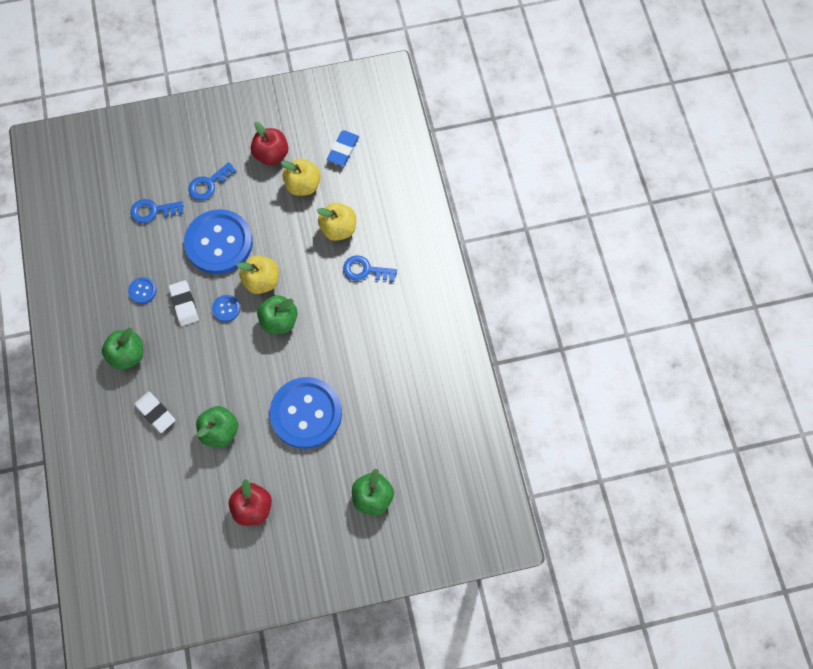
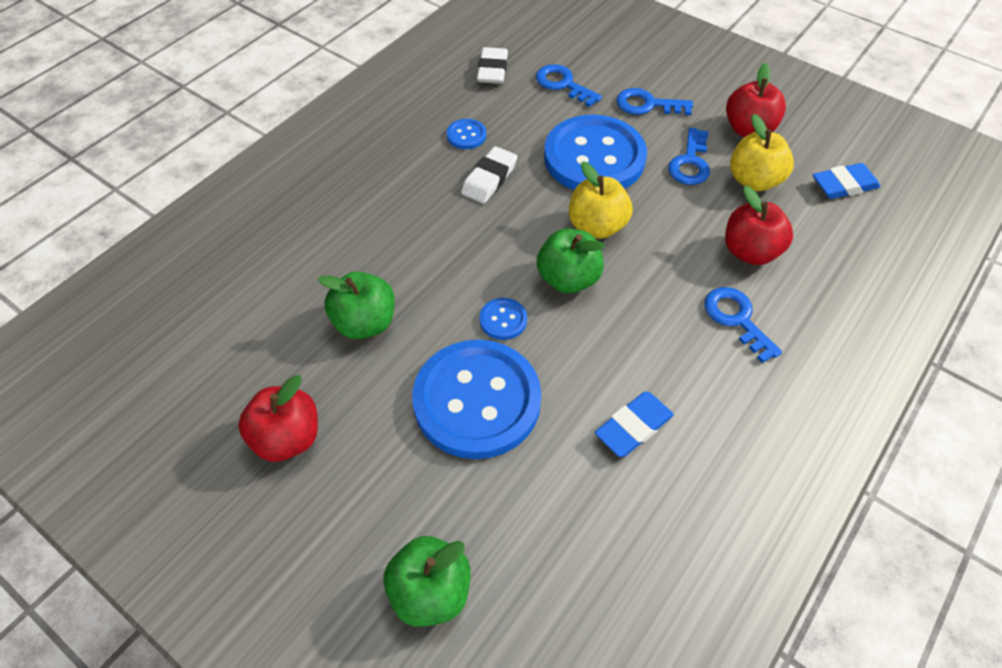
camera: 50 degrees right, 15 degrees down
(128, 355) = (379, 173): green apple -> none
(155, 413) = (331, 244): white eraser -> white eraser (492, 70)
(226, 308) = (526, 218): blue button -> blue button (503, 320)
(265, 202) = (690, 163): none -> blue key
(338, 229) = (750, 251): yellow apple -> red apple
(374, 360) = (633, 427): none -> blue eraser

